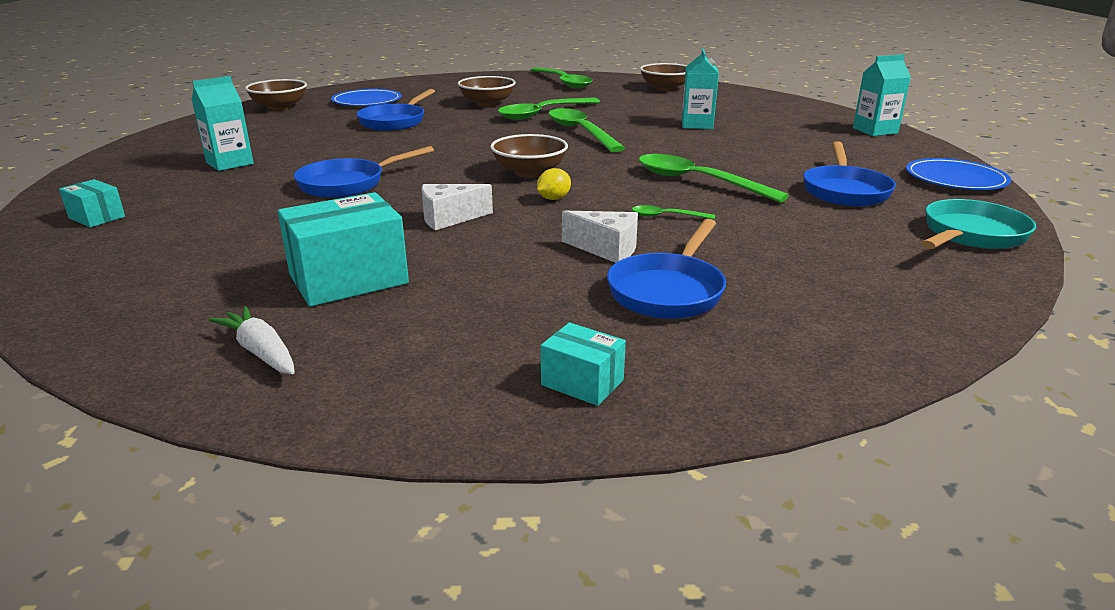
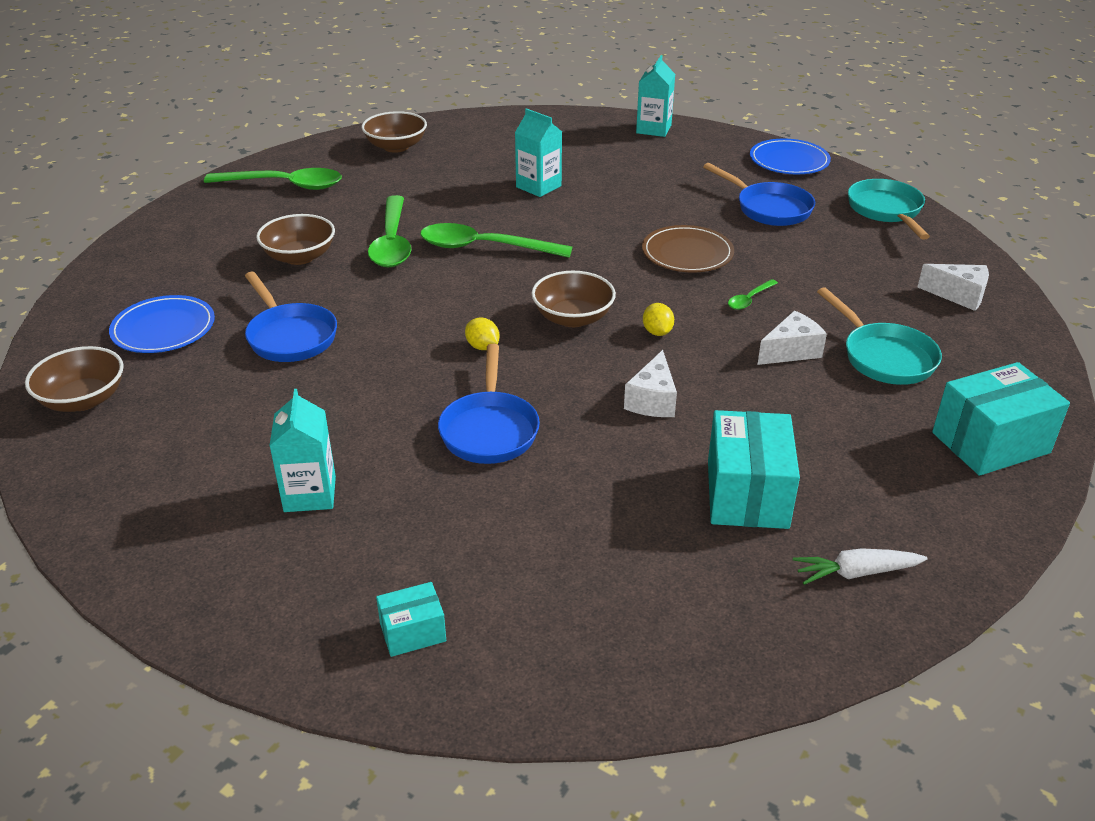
camera: 55 degrees left, 10 degrees up
(450, 160) = (482, 347): none -> yellow lemon
(582, 382) = (990, 443): turquoise box -> turquoise box, size x1.91
(668, 291) = (884, 357): blue pan -> turquoise pan
(697, 182) = (687, 253): green spoon -> brown plate
(875, 305) = (958, 295): none -> white cheese

